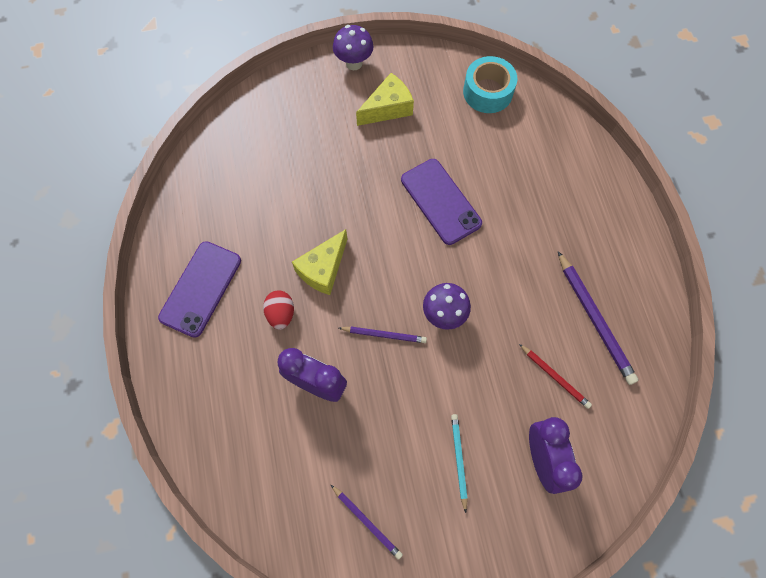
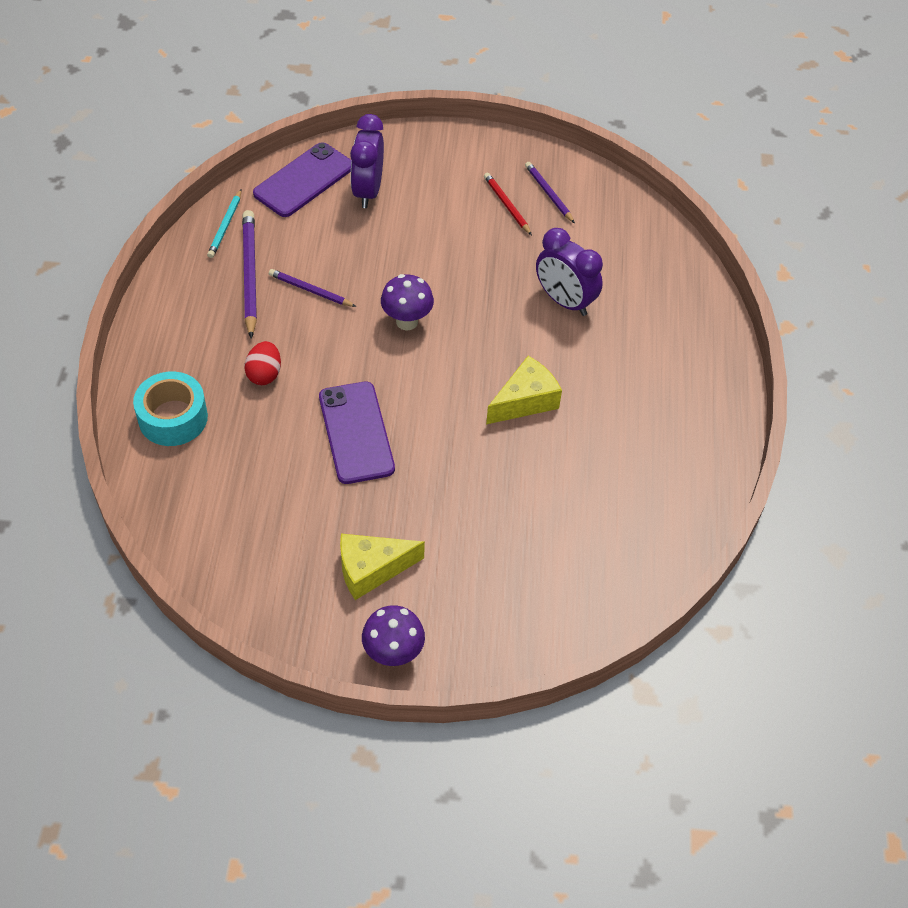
camera: 165 degrees left, 15 degrees down
(200, 288) = (673, 421): purple phone -> purple phone (304, 180)
(281, 314) = (586, 371): red egg -> red egg (264, 374)
(384, 335) = (479, 322): purple pencil -> purple pencil (310, 290)
(459, 460) = (446, 210): turquoise pencil -> turquoise pencil (225, 226)
(487, 92) = (223, 551): turquoise tape -> turquoise tape (173, 418)
(554, 377) = (320, 242): red pencil -> red pencil (507, 205)

